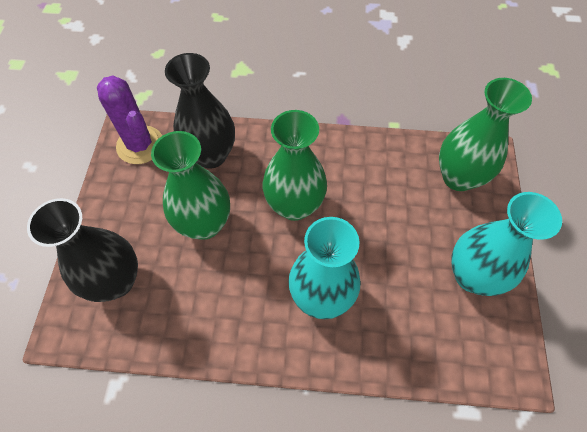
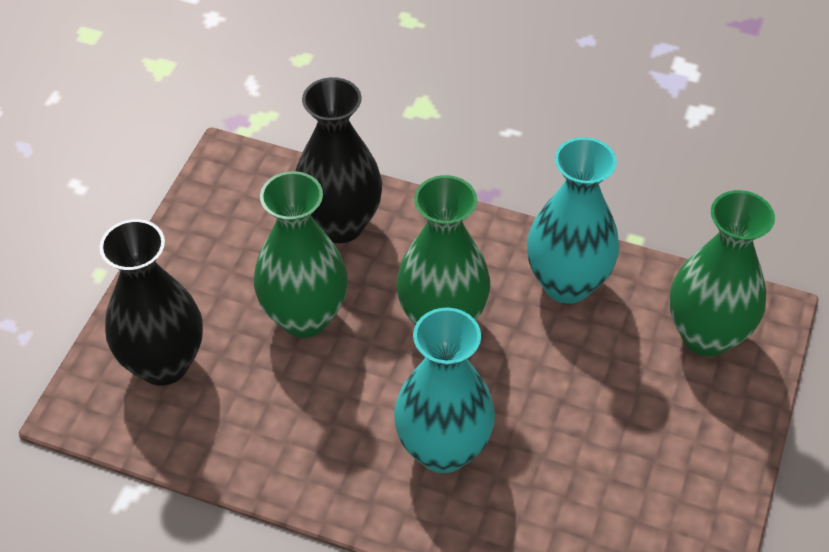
camera: 15 degrees right, 10 degrees down
(140, 145) = (241, 189): purple cactus -> none
(472, 275) = (675, 474): turquoise vase -> turquoise vase (567, 283)

